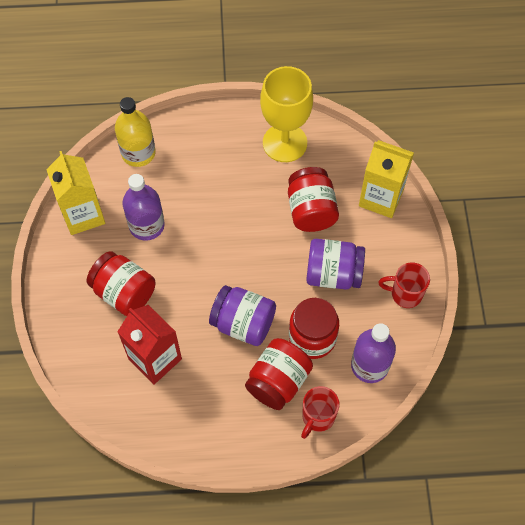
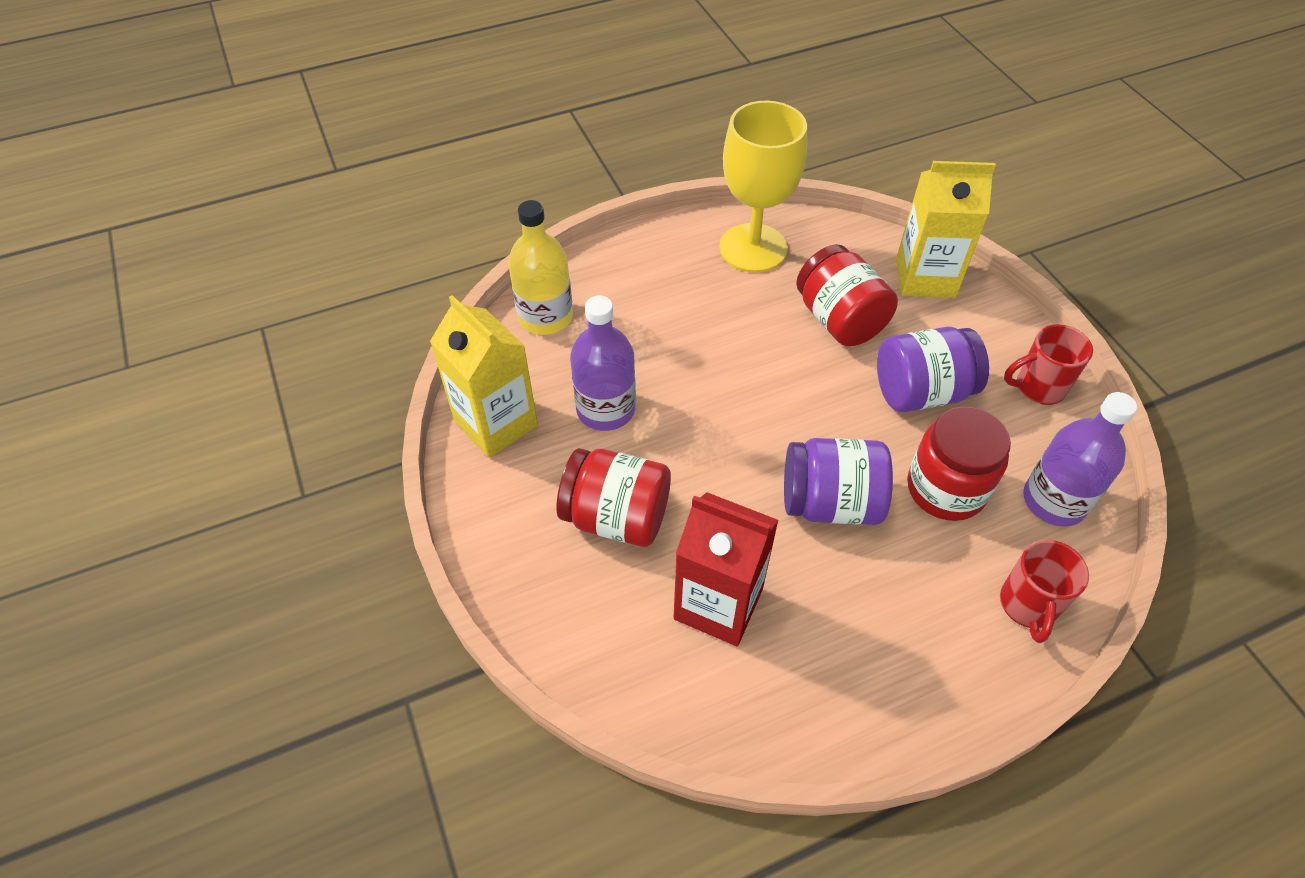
camera: 20 degrees left, 10 degrees down
(278, 381) = (934, 571): red jar -> none

